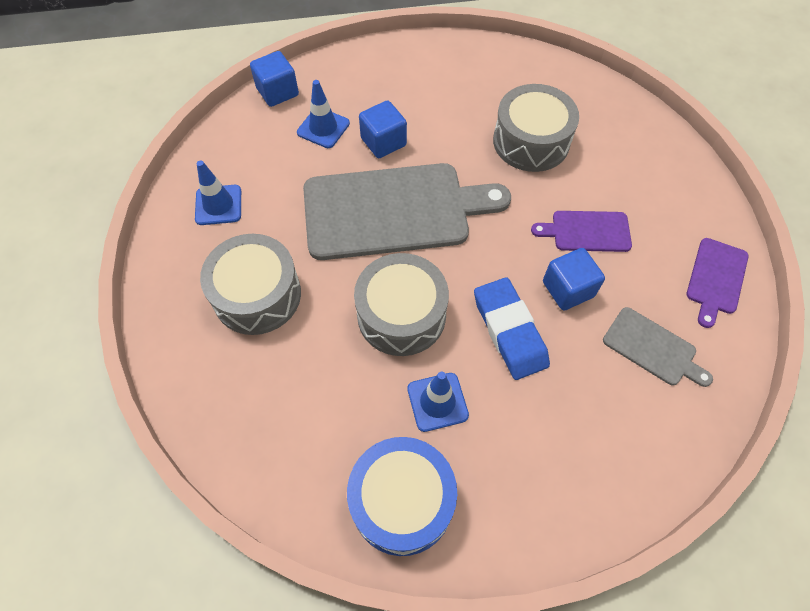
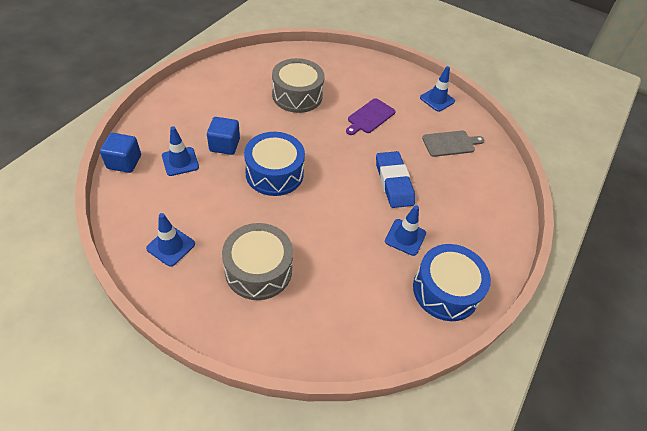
camera: 55 degrees left, 10 degrees down
(393, 211) = (274, 173): grey cutting board -> blue drum
(401, 315) = (341, 215): grey drum -> none
(509, 331) = (393, 182): blue eraser -> blue eraser turned 60 degrees clockwise
(568, 289) = (393, 146): blue cube -> none
(716, 278) = (437, 99): purple cutting board -> blue traffic cone

